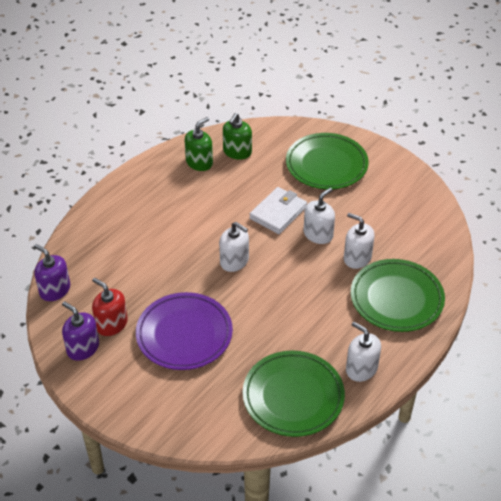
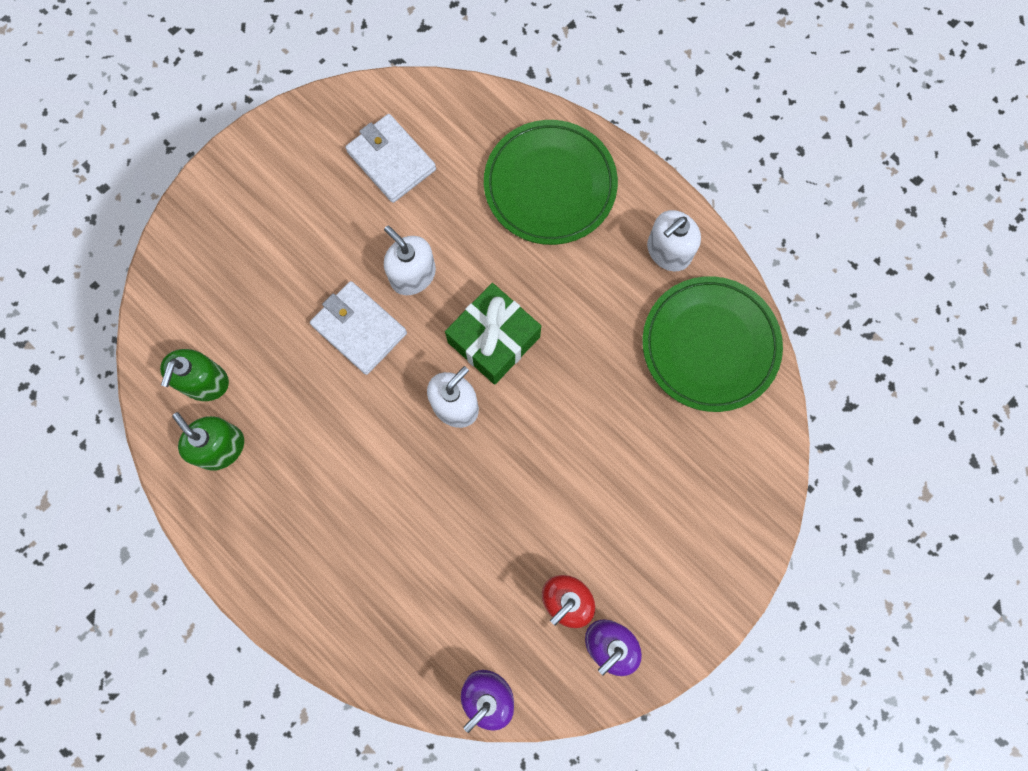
camera: 85 degrees left, 30 degrees up
(184, 334) = (593, 489): purple plate -> none
(237, 152) = (205, 382): green soap dispenser -> green soap dispenser turned 75 degrees clockwise
(280, 277) = (494, 339): none -> green gift
(326, 165) = (260, 242): green plate -> none
(357, 258) = (467, 226): white soap dispenser -> none
(394, 217) = (391, 161): none -> white wallet

